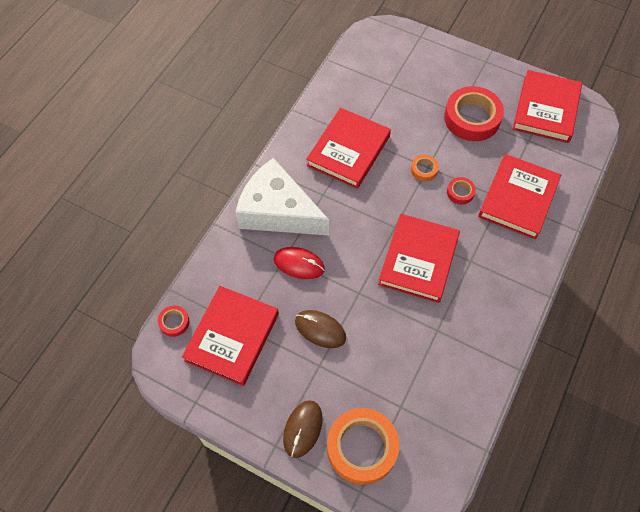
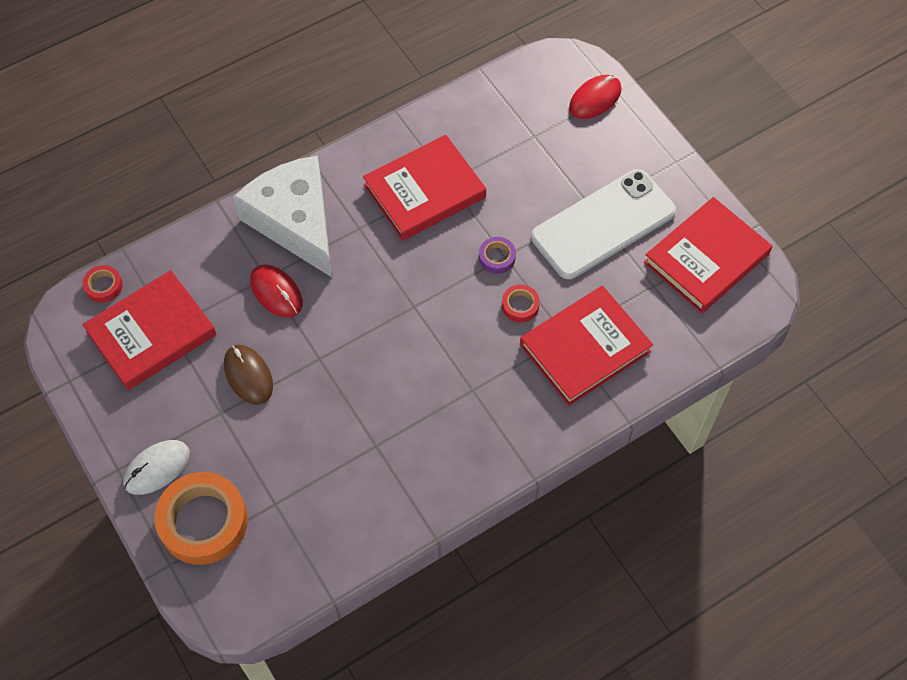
camera: 30 degrees right, 0 degrees up
(303, 429) = (157, 468): brown mouse -> white mouse
(411, 46) = (595, 99): none -> red mouse
(418, 260) = (412, 357): red book -> none
(424, 170) = (497, 257): orange tape -> purple tape
(472, 118) = (603, 224): red tape -> white phone

